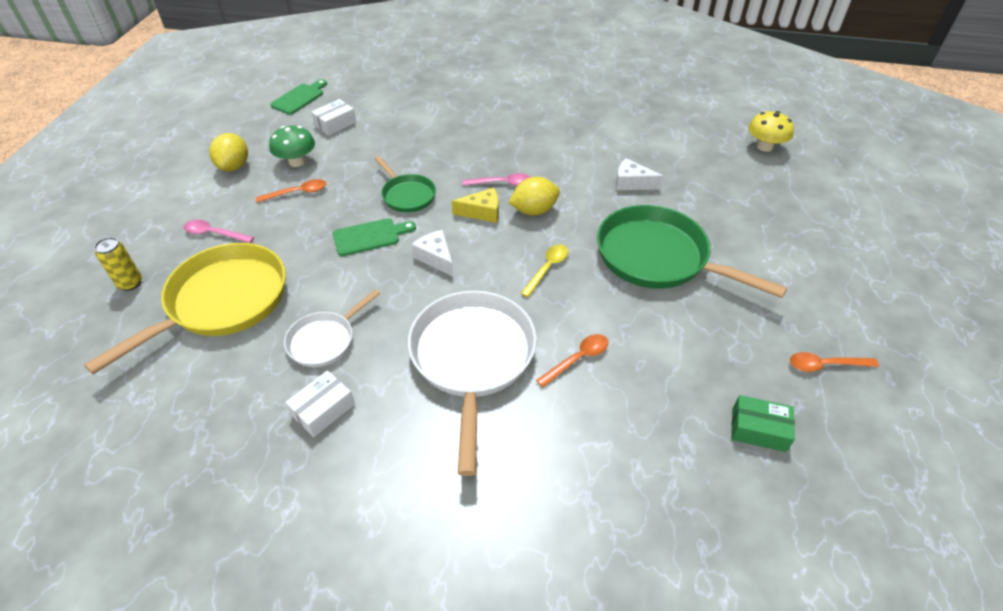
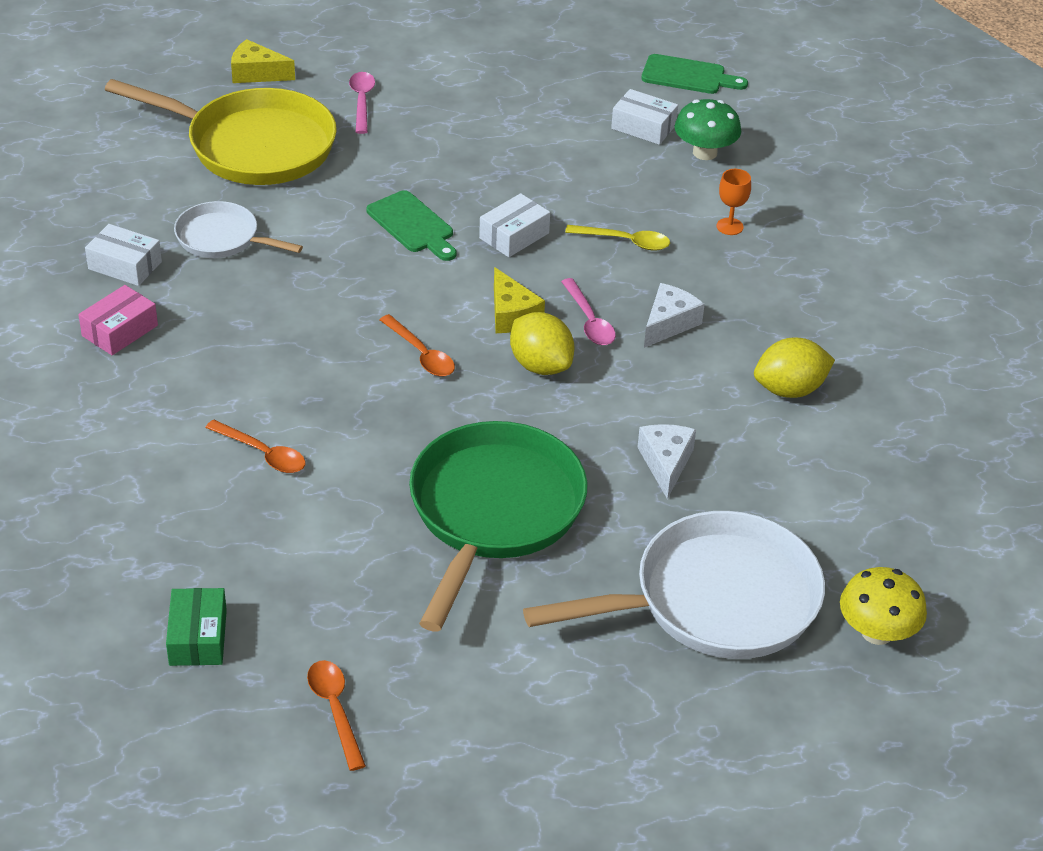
camera: 70 degrees right, 5 degrees down
(130, 283) = (256, 73): yellow can -> yellow cheese
(234, 166) = (497, 72): yellow lemon -> yellow lemon (789, 389)
(297, 162) = (535, 120): green mushroom -> green mushroom (705, 152)
(297, 193) = (470, 140): orange spoon -> orange spoon (421, 354)
(405, 426) = (120, 331): none -> pink box
(407, 195) = (514, 236): green pan -> white box
(436, 258) = (397, 292): white cheese -> white cheese (669, 323)
(444, 116) = (729, 226): none -> orange goblet
(472, 359) = (232, 361): white pan -> white pan (714, 600)
(547, 269) = (420, 400): yellow spoon -> yellow spoon (625, 241)

